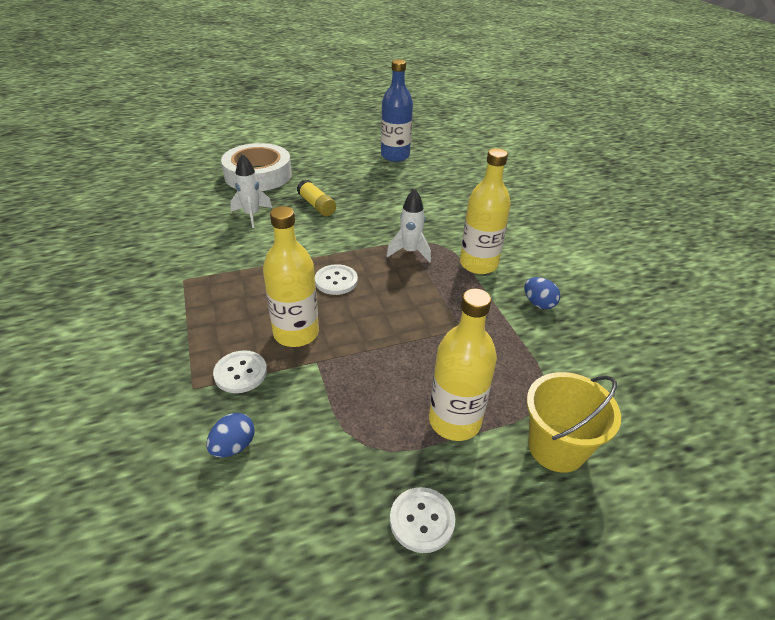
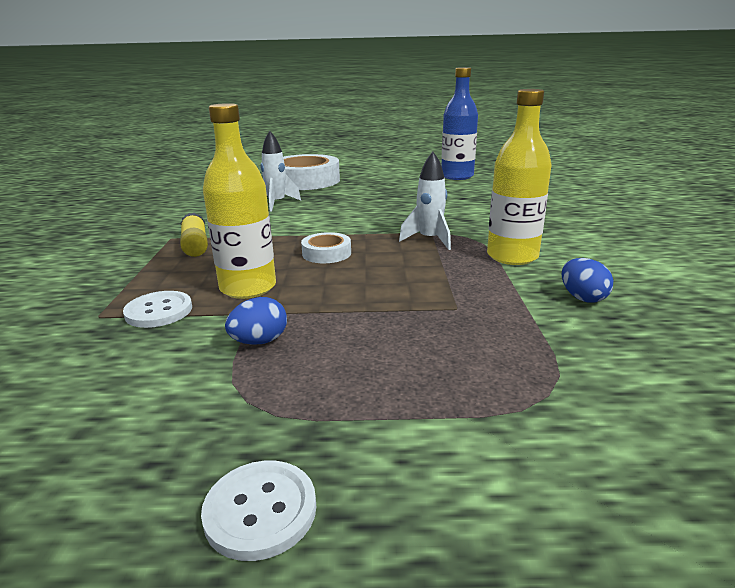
camera: 20 degrees right, 15 degrees down
(234, 446) = (89, 373): blue egg -> blue egg (259, 341)
(316, 205) = (348, 202): yellow glue stick -> yellow glue stick (195, 245)
(336, 281) = (326, 253): white button -> white tape
(454, 421) = (390, 398): yellow bottle -> none
(556, 447) = (544, 461): yellow bucket -> none

